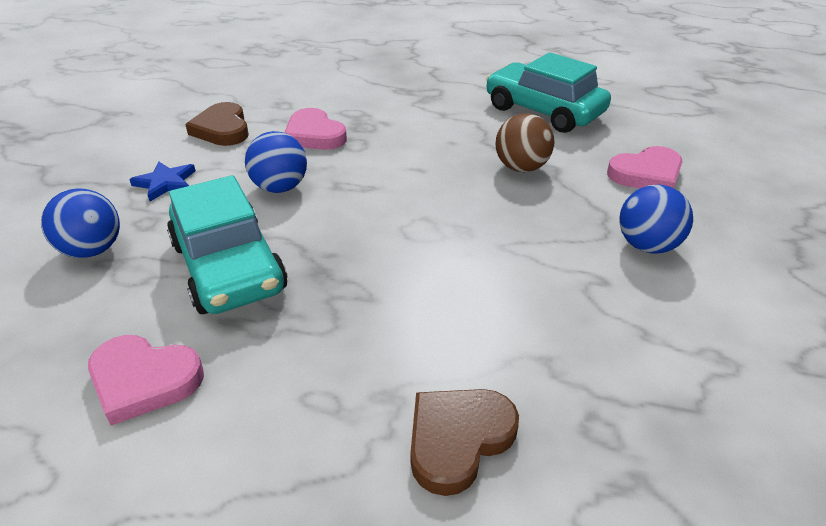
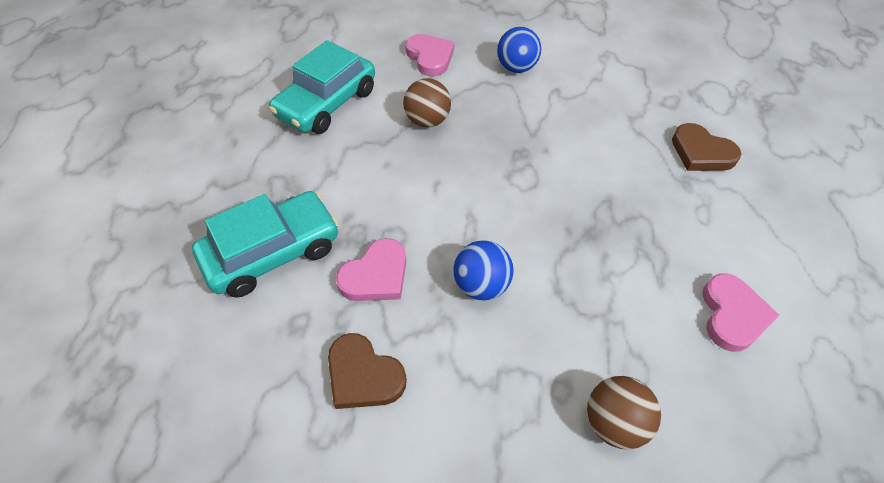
camera: 95 degrees left, 15 degrees up
(93, 250) = (614, 422): blue ball -> brown ball
(165, 183) = (489, 398): blue star -> none
(222, 129) = (363, 375): brown heart -> brown heart turned 60 degrees clockwise
(229, 267) = (603, 296): turquoise car -> turquoise car (272, 252)

